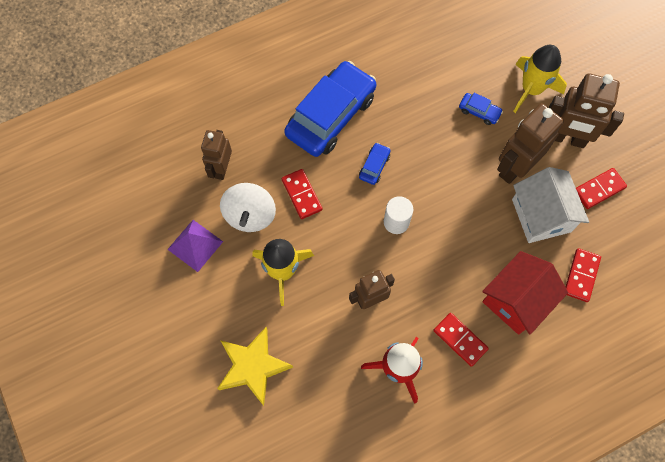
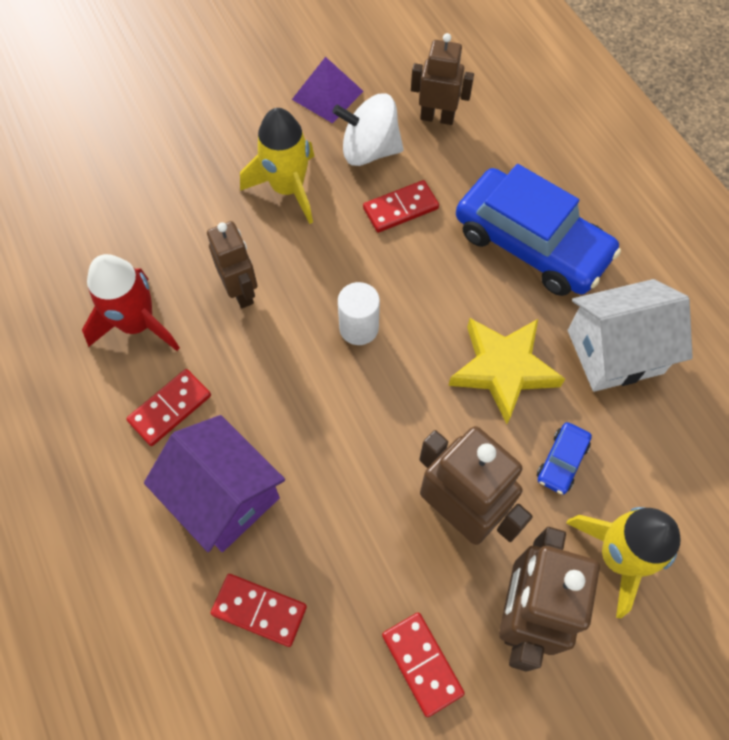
camera: 90 degrees right, 5 degrees down
(253, 367) = (162, 160): yellow star -> yellow star (503, 369)
(374, 166) = (450, 300): blue car -> none
(516, 300) = (224, 496): red house -> purple house
(541, 215) = (370, 551): white house -> white house (614, 351)

